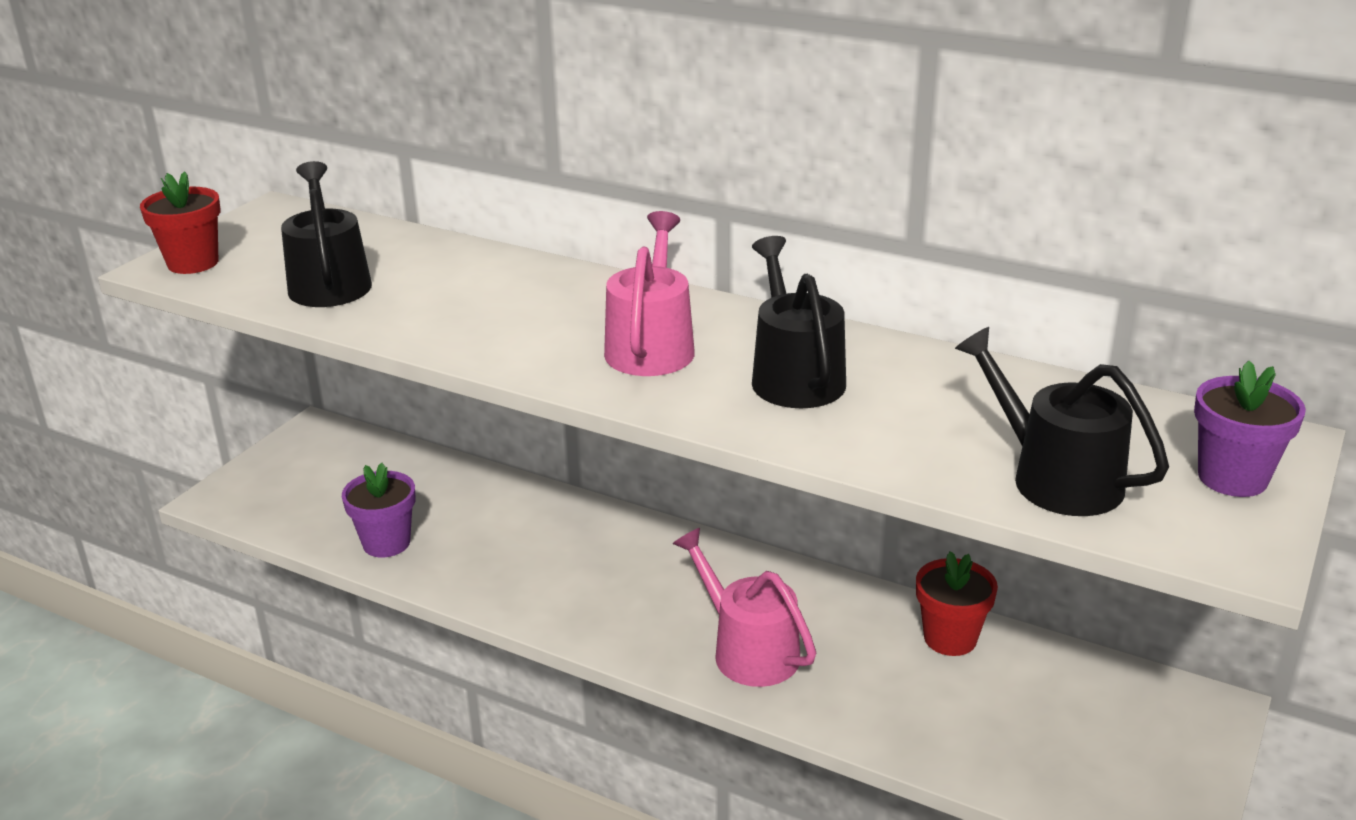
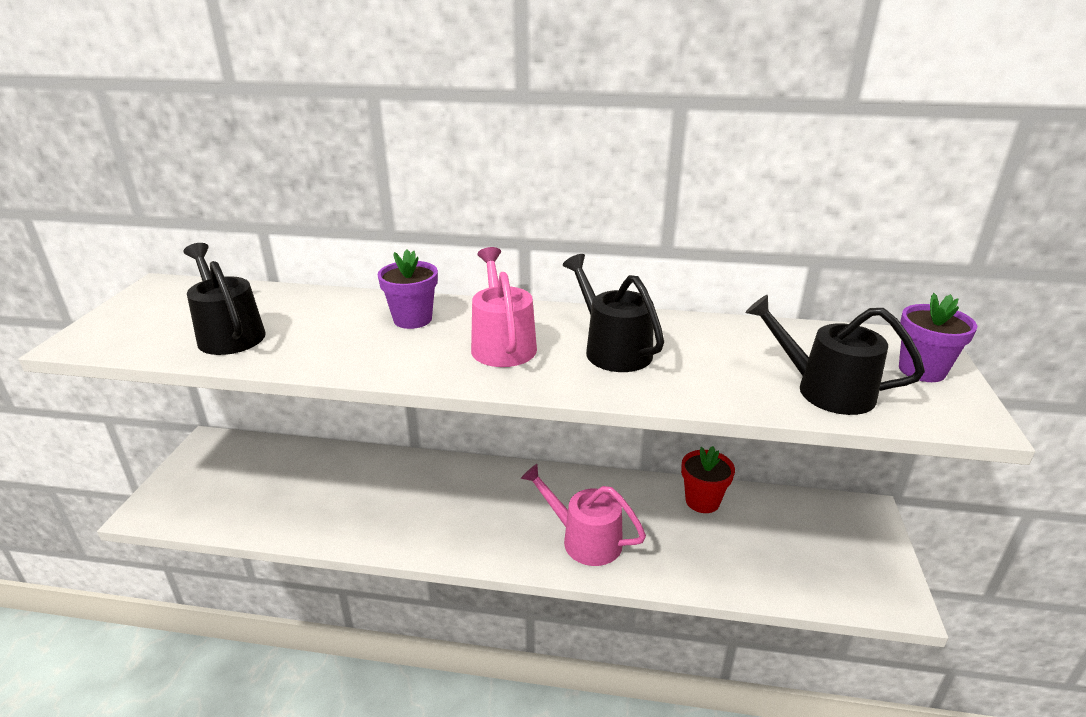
camera: 20 degrees left, 0 degrees up
(193, 263) = (103, 335): red flower pot -> none
(386, 543) = (295, 518): purple flower pot -> purple flower pot (412, 319)

